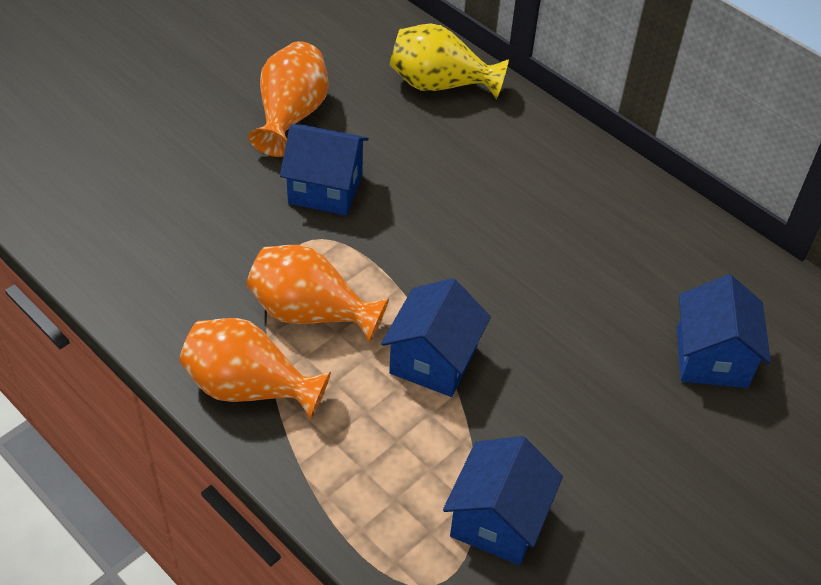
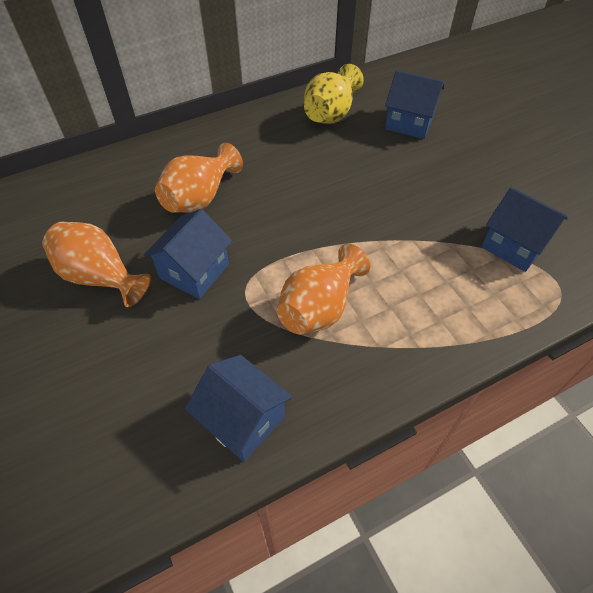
camera: 70 degrees left, 5 degrees up
(249, 388) = (383, 363): orange vase -> orange vase (200, 197)
(433, 360) = (382, 246): blue house -> blue house (242, 419)
(440, 85) = (120, 179): yellow vase -> yellow vase (331, 113)

